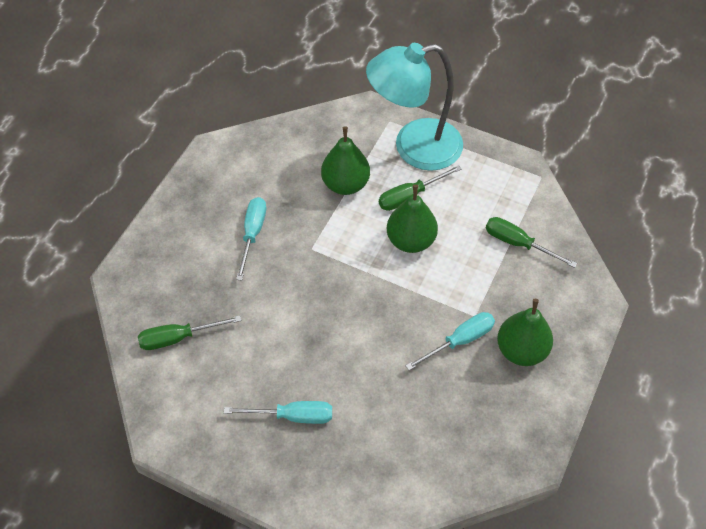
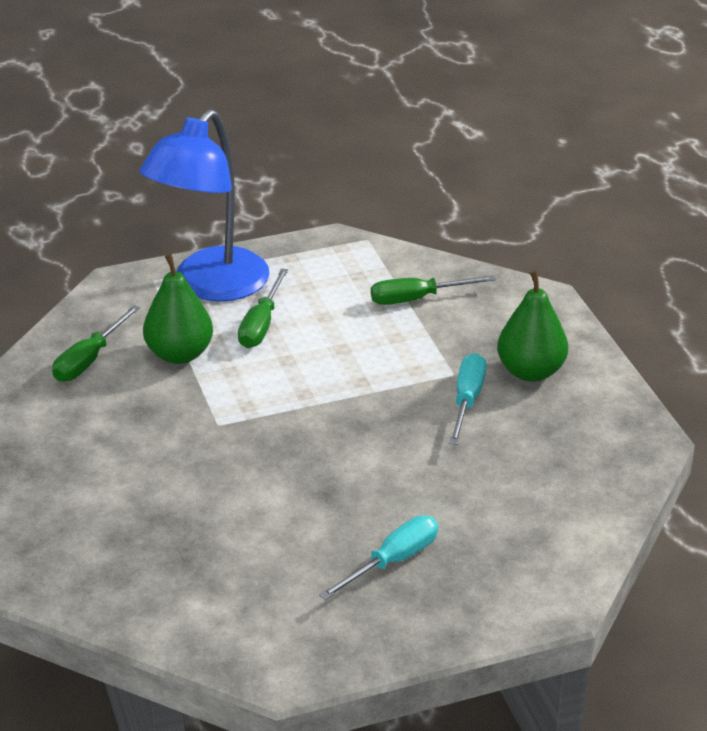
camera: 45 degrees left, 20 degrees down
(178, 338) = (177, 585): green screwdriver -> green screwdriver (89, 360)
(252, 234) = (135, 452): turquoise screwdriver -> none
(411, 241) = (312, 357): green pear -> none
(414, 147) = (210, 286): turquoise lamp -> blue lamp

